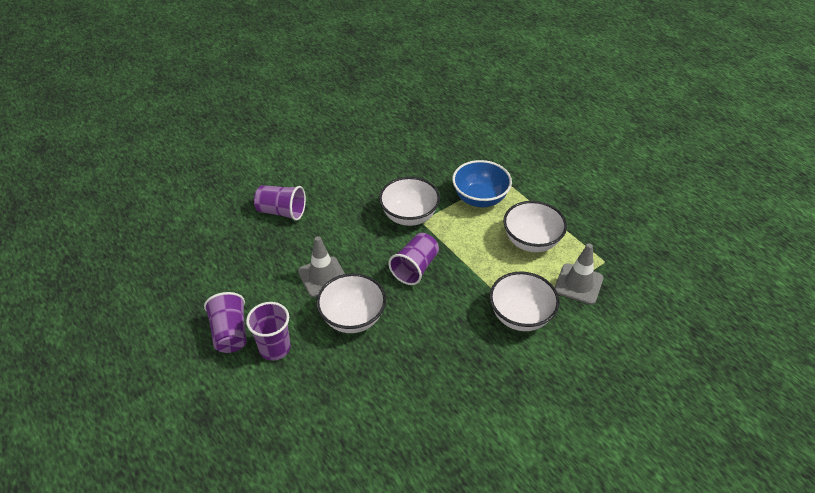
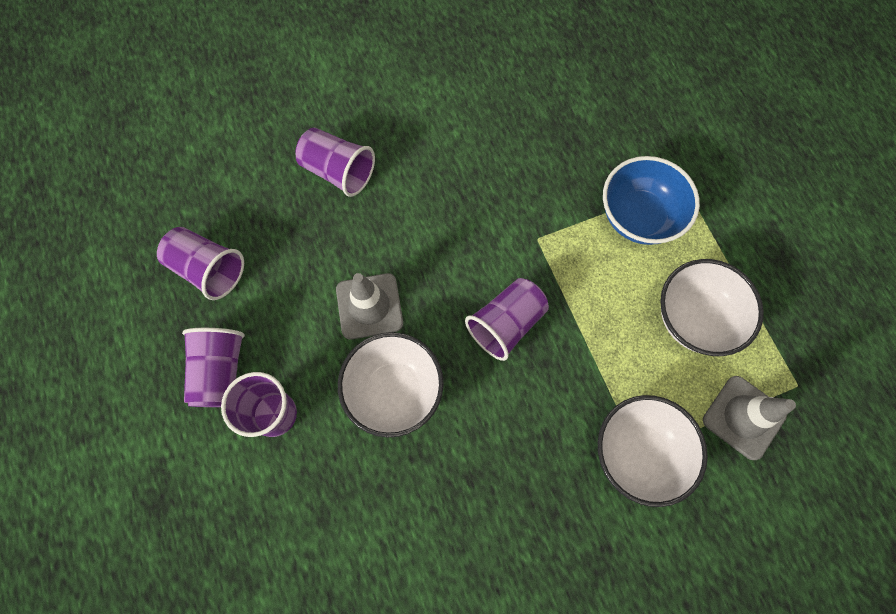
camera: 15 degrees right, 25 degrees up
(207, 279) = (208, 269): none -> purple cup
(409, 216) = (522, 225): white bowl -> none

